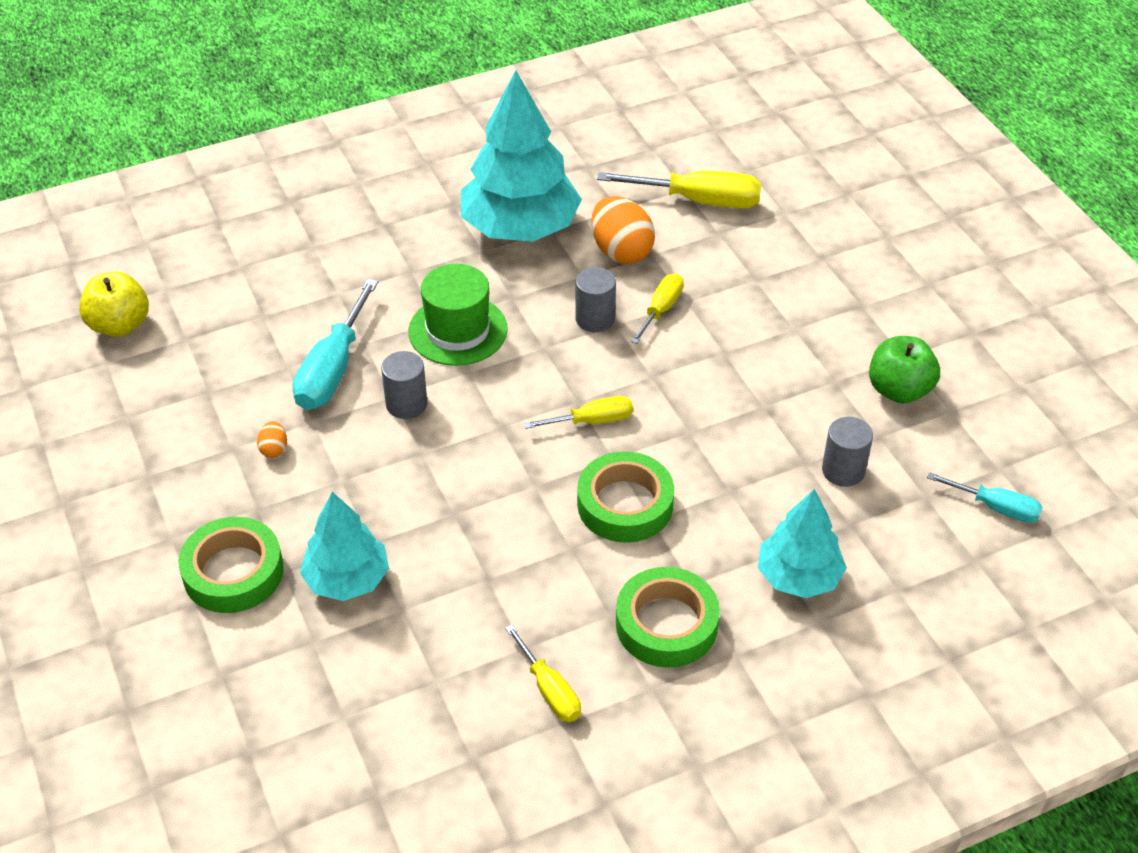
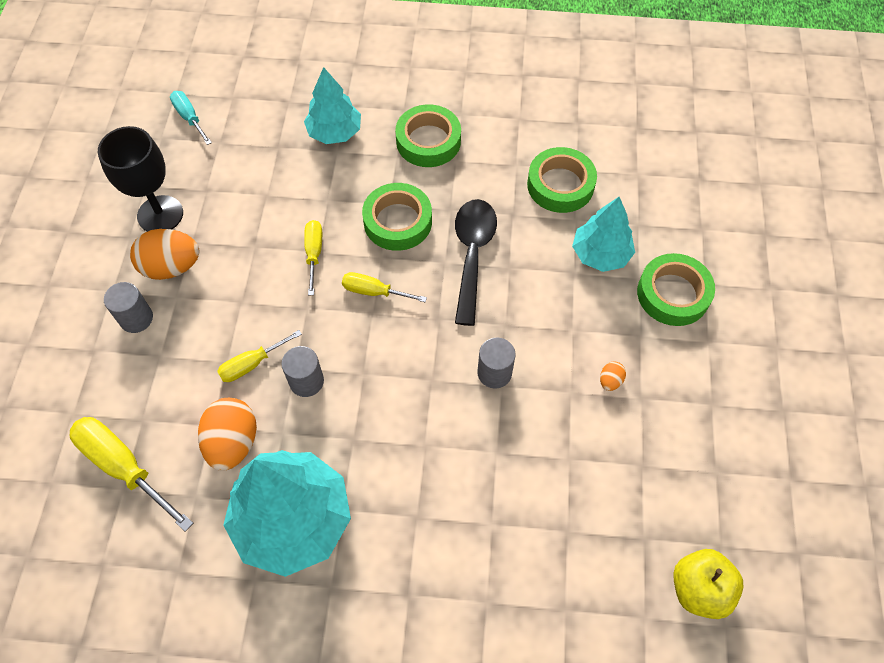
camera: 150 degrees left, 15 degrees up
(333, 369) = (534, 437): turquoise screwdriver -> none
(446, 647) = (560, 185): none -> green tape
(458, 330) = (416, 426): green hat -> none
(507, 508) = (472, 254): none -> black spoon
(549, 690) = (516, 137): yellow screwdriver -> yellow screwdriver (314, 253)
(828, 350) = (172, 267): none -> orange egg
(843, 470) = (249, 179): grey cylinder -> grey cylinder (136, 318)
(899, 390) = (160, 214): green apple -> black goblet

